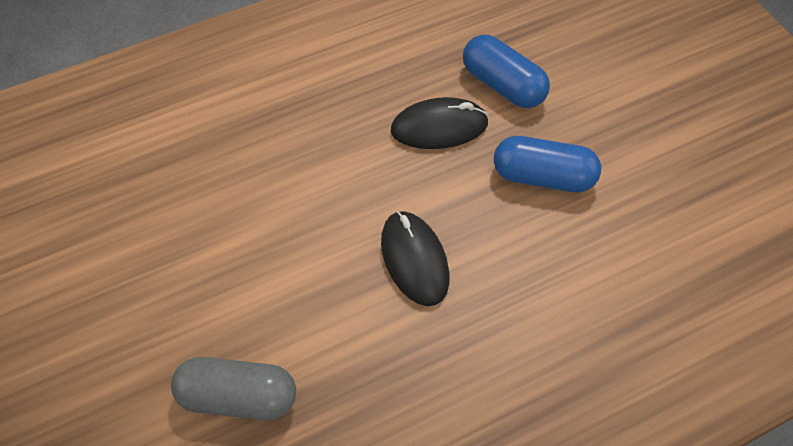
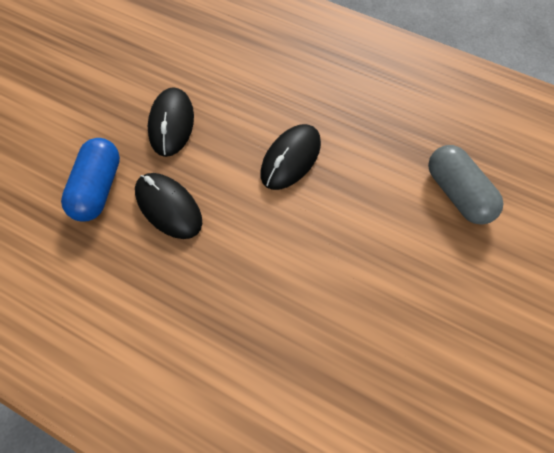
camera: 125 degrees left, 5 degrees up
(543, 177) = (171, 124): blue capsule -> black mouse

